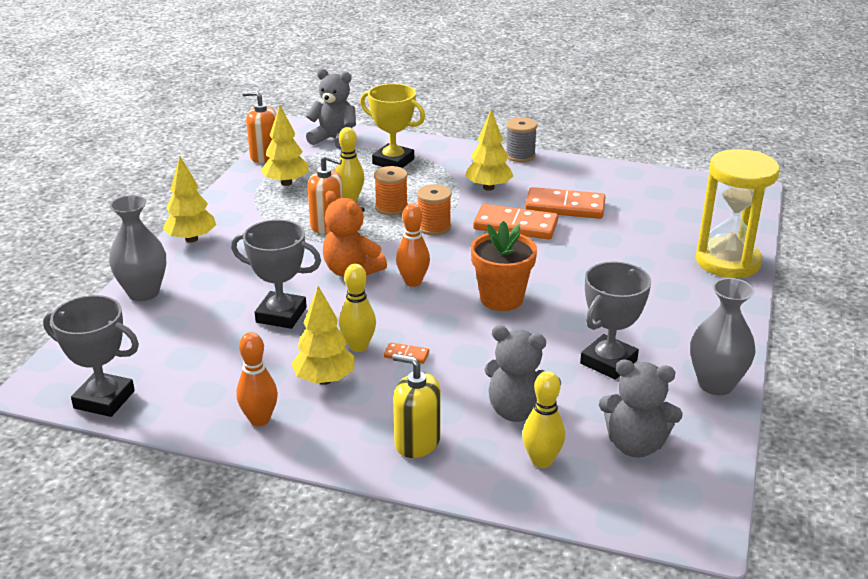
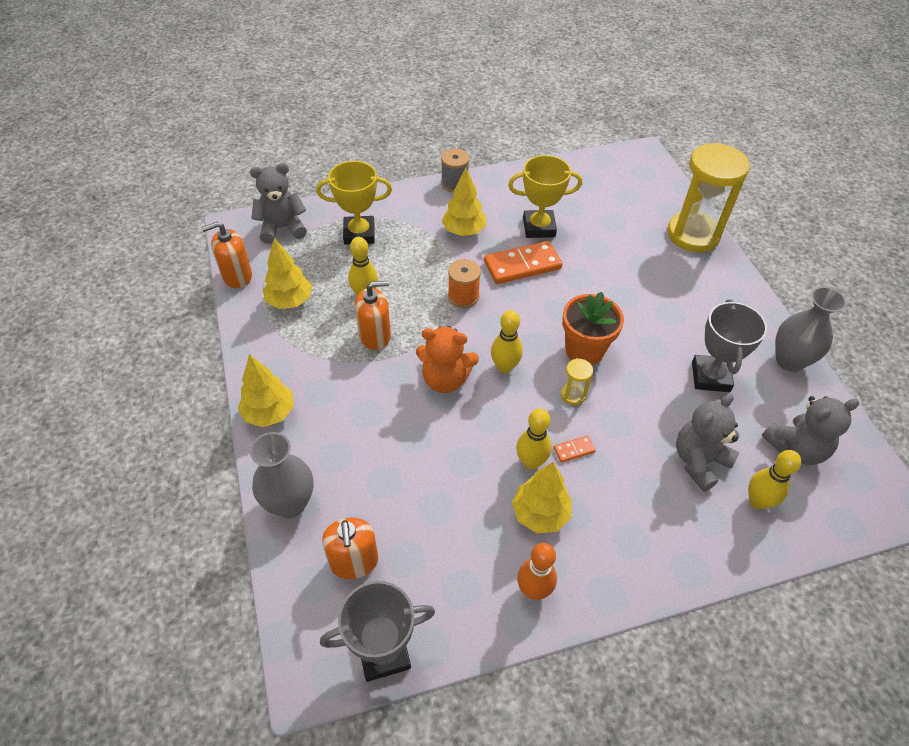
camera: 35 degrees left, 20 degrees up
(147, 342) = (354, 561): none -> orange soap dispenser
(281, 315) = (437, 462): grey trophy -> none
(391, 207) = (409, 290): orange spool -> none
(413, 282) = (504, 367): orange bowling pin -> yellow bowling pin
(417, 442) = (665, 537): yellow soap dispenser -> none
(452, 322) = (573, 395): none -> yellow hourglass
(517, 410) = (699, 461): grey teddy bear -> grey teddy bear turned 150 degrees clockwise
(565, 207) = (539, 227): orange domino -> yellow trophy

